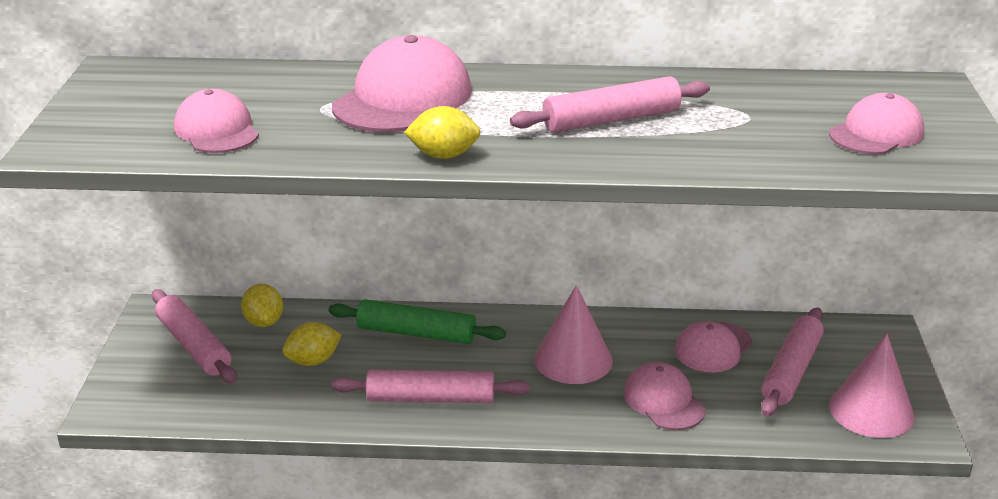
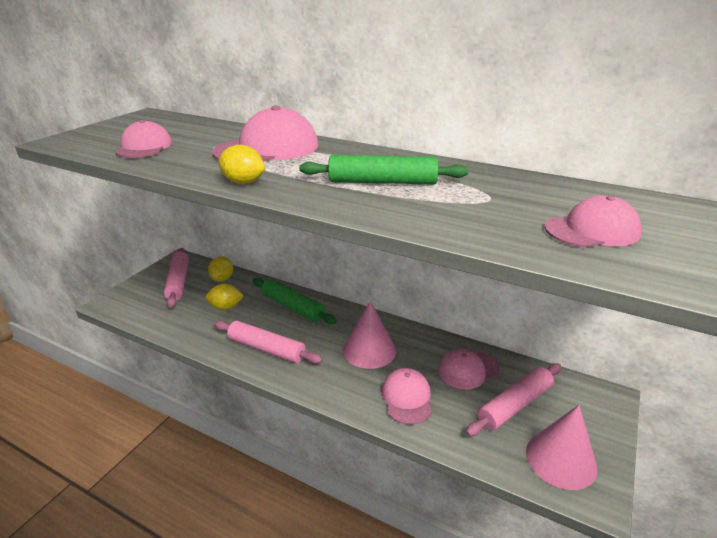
camera: 25 degrees right, 0 degrees up
(611, 119) = (382, 182): pink rolling pin -> green rolling pin

